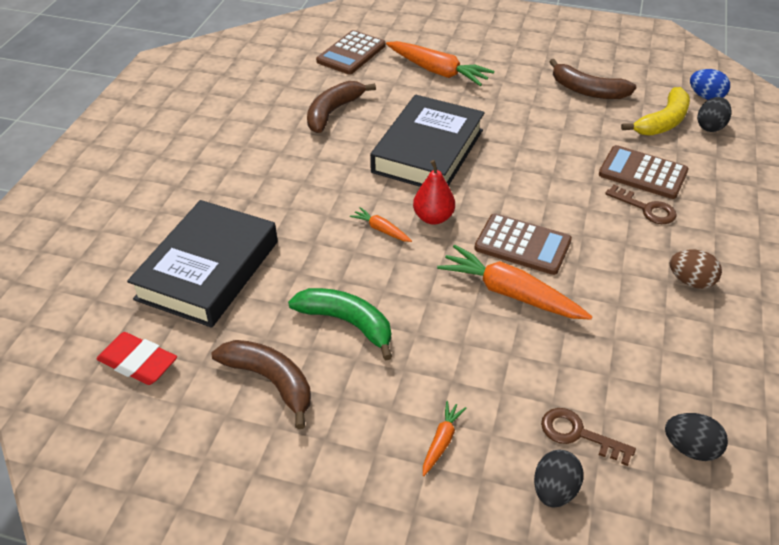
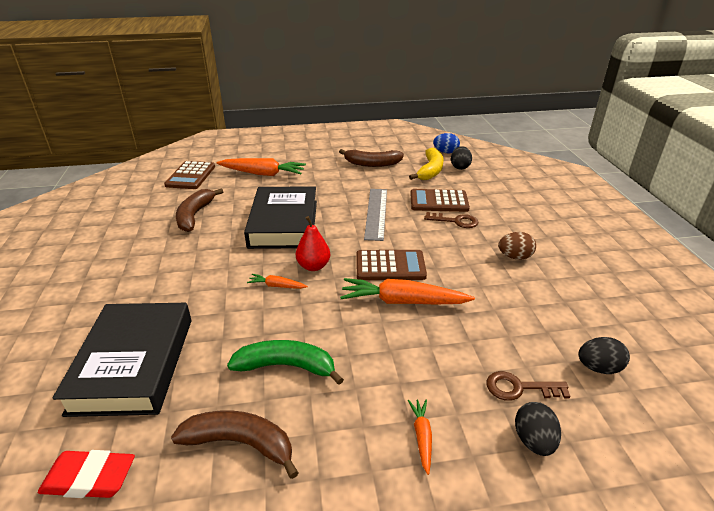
camera: 25 degrees left, 10 degrees down
(548, 168) = (376, 213): none -> grey ruler

